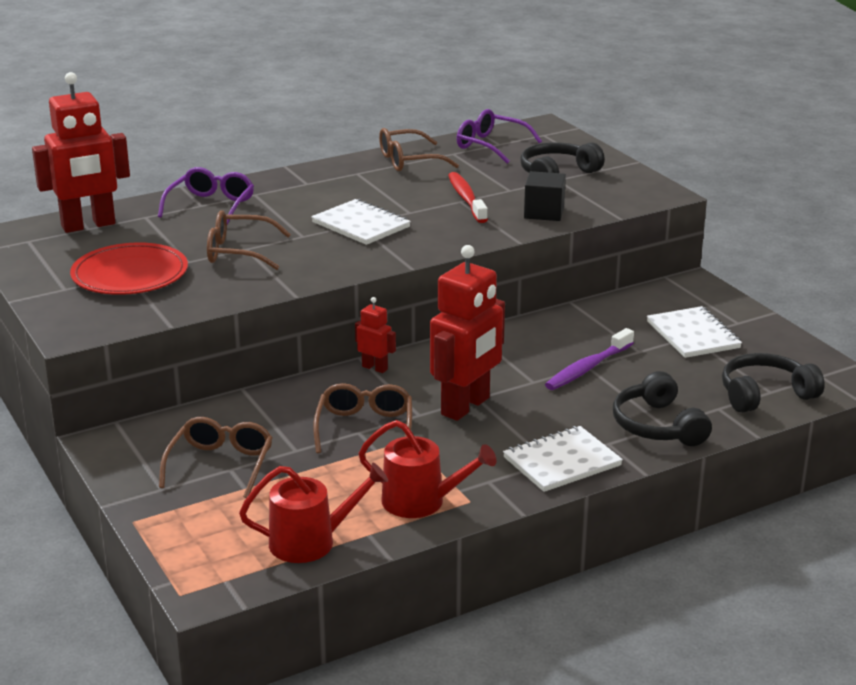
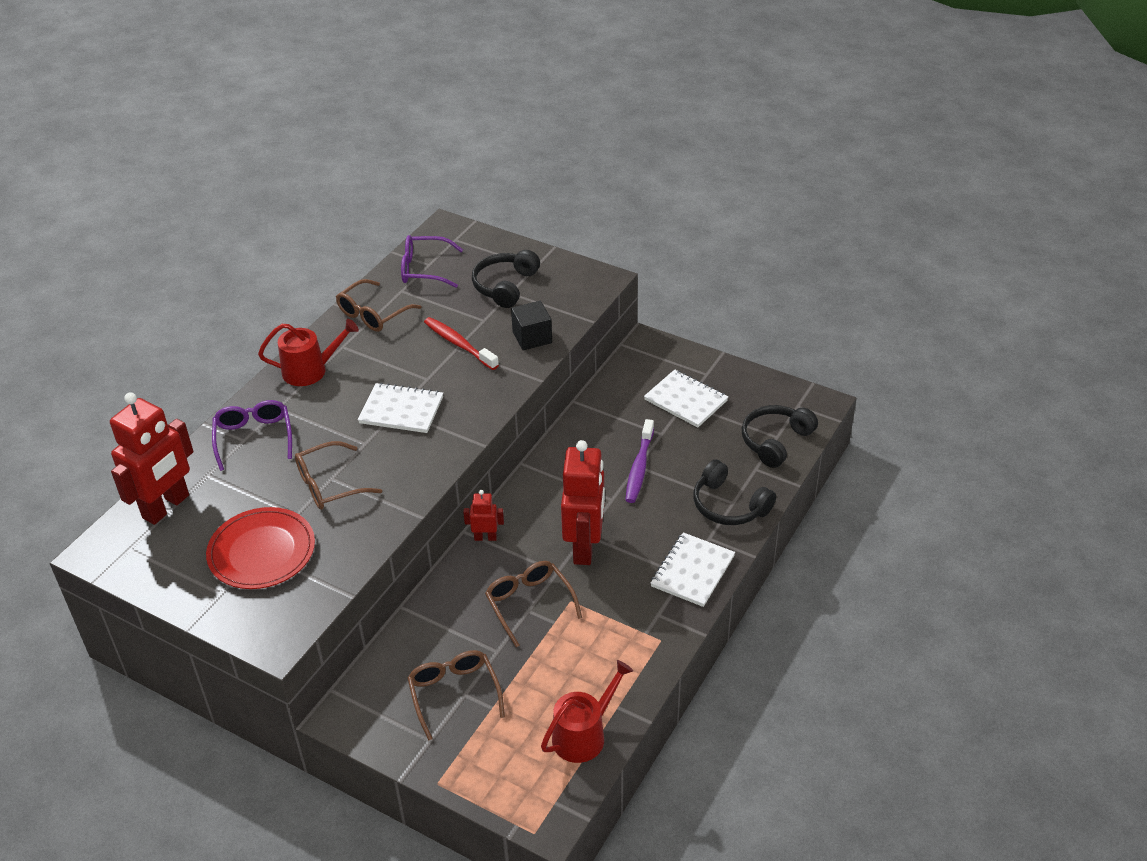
camera: 30 degrees left, 15 degrees up
(420, 501) = (628, 657): red watering can -> red watering can (310, 370)

